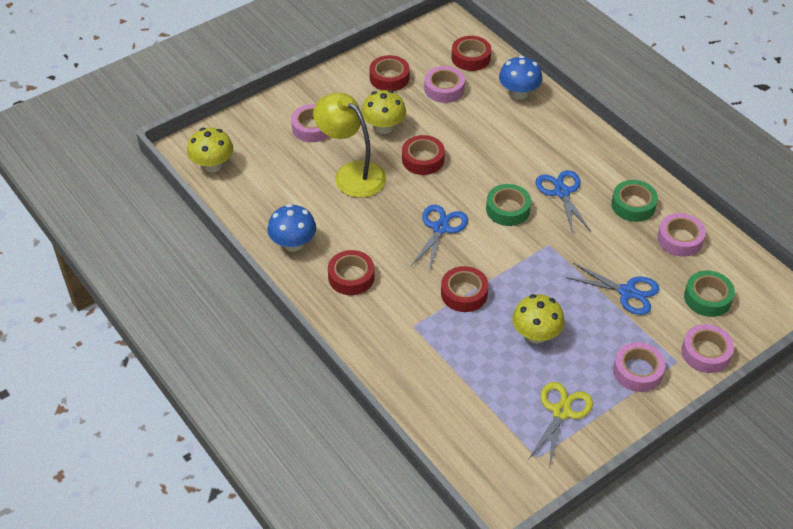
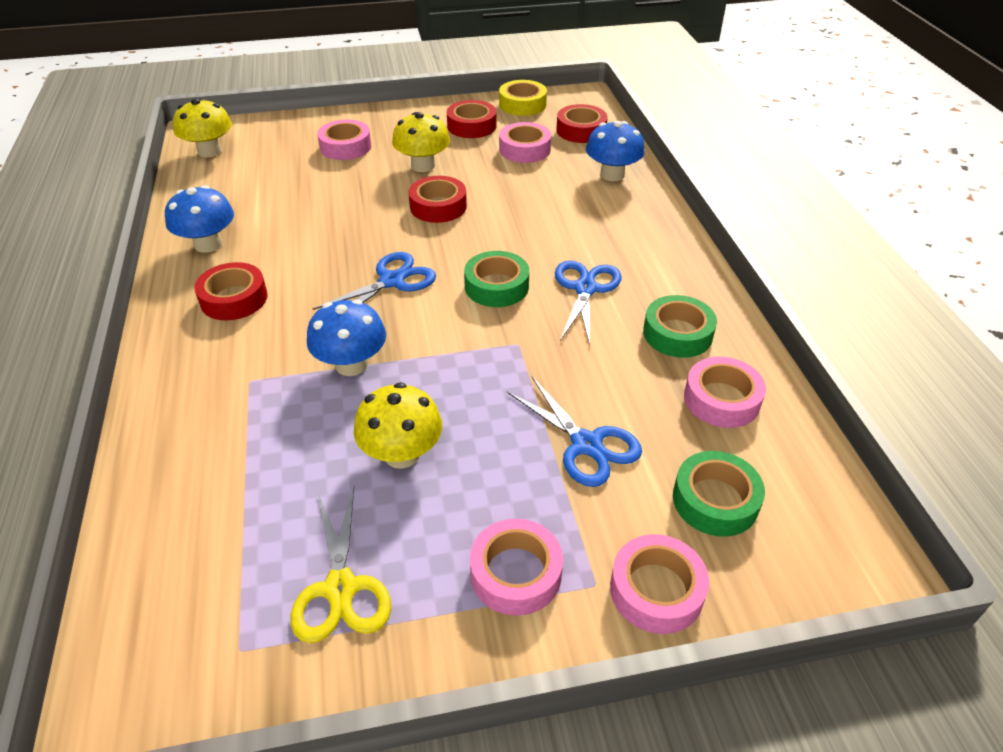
camera: 25 degrees right, 5 degrees down
(352, 174) = (344, 197): yellow lamp -> none
(410, 44) = (522, 104): none -> yellow tape
(464, 293) = (351, 364): red tape -> blue mushroom
(561, 412) = (340, 588): yellow scissors -> yellow scissors turned 120 degrees clockwise

